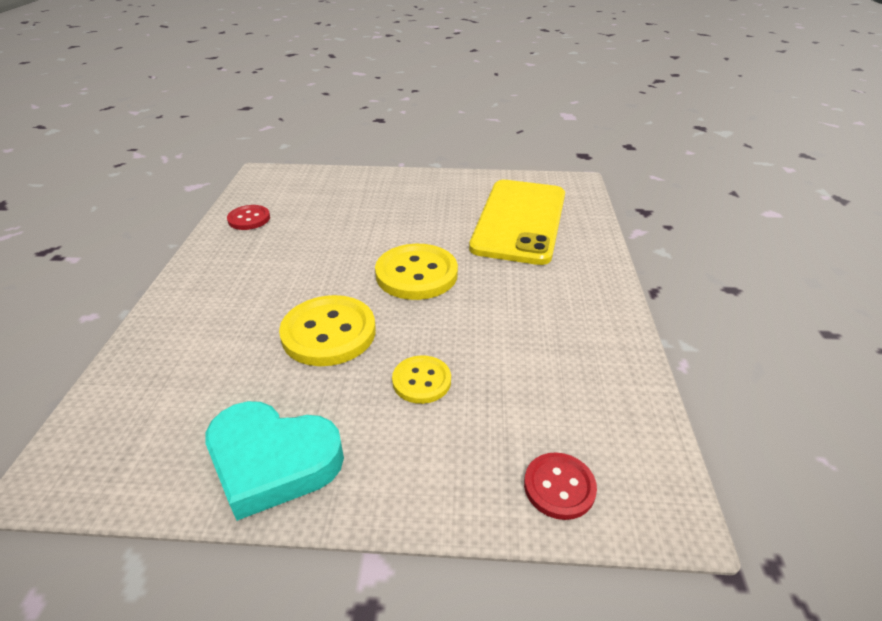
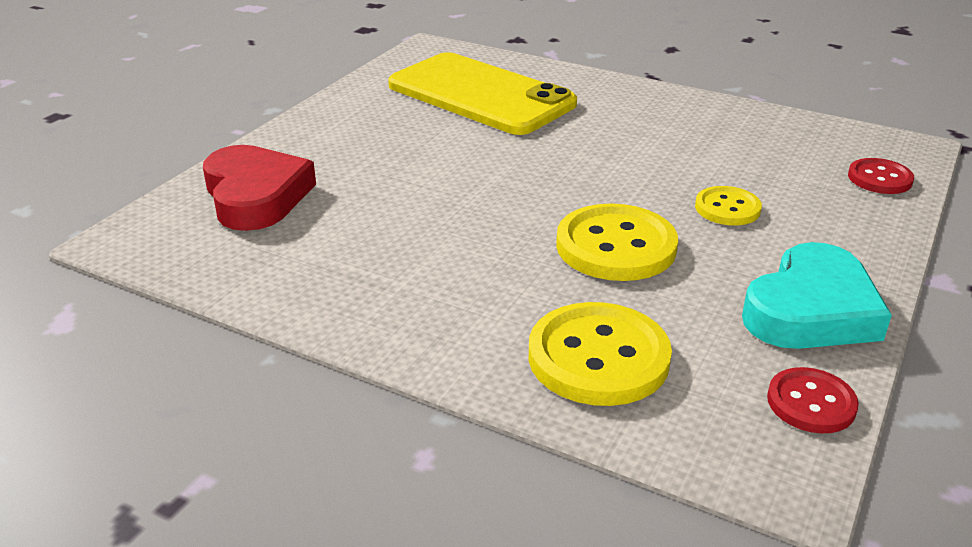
camera: 65 degrees left, 5 degrees down
(249, 219) = (274, 269): red button -> red button (811, 403)
(324, 190) = (256, 196): none -> red heart
(416, 274) = (538, 173): yellow button -> yellow button (598, 357)

